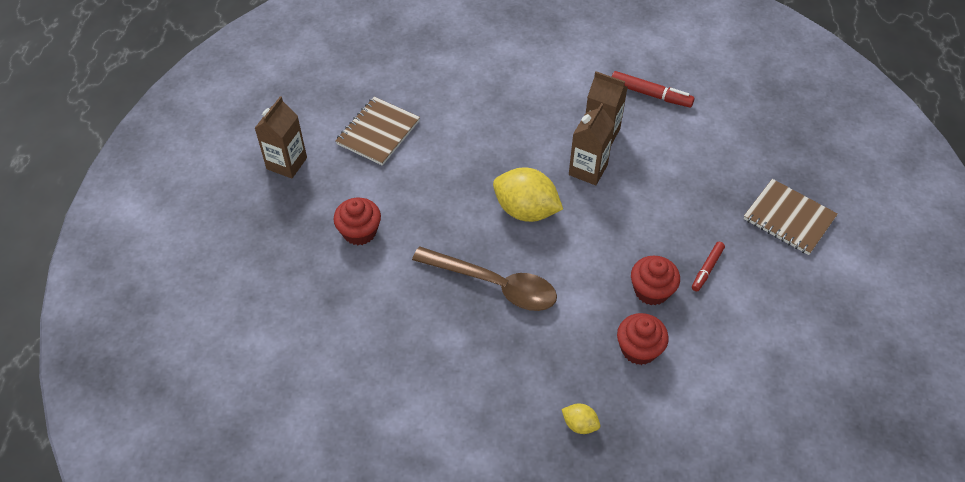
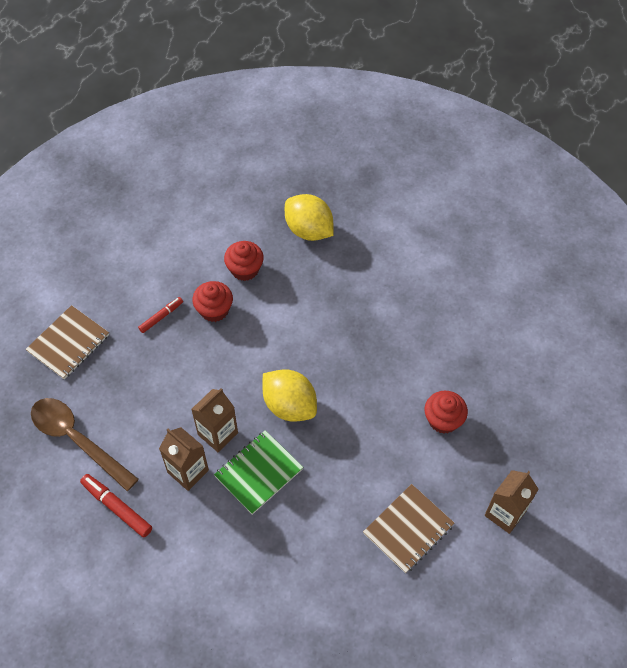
camera: 165 degrees left, 5 degrees up
(494, 285) = (338, 344): brown spoon -> brown spoon (77, 440)
(534, 146) = (258, 473): none -> green notebook
(579, 424) = (309, 230): yellow lemon -> yellow lemon, size x2.07
(789, 218) = (68, 343): brown notebook -> brown notebook turned 75 degrees clockwise

